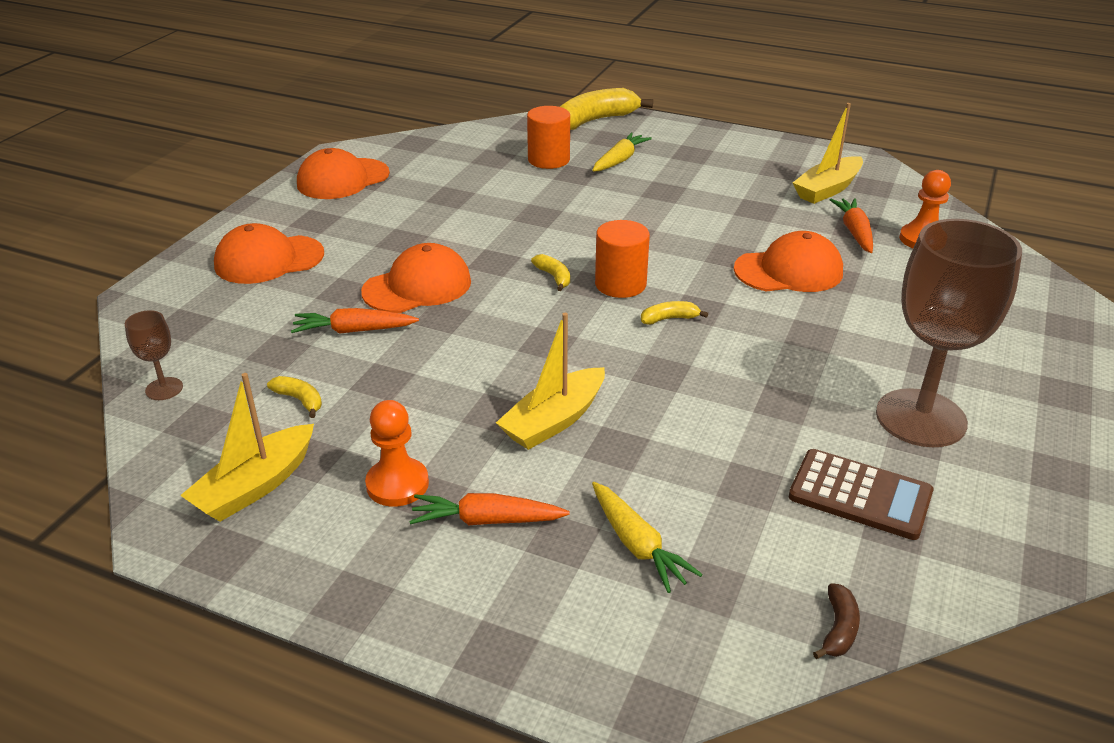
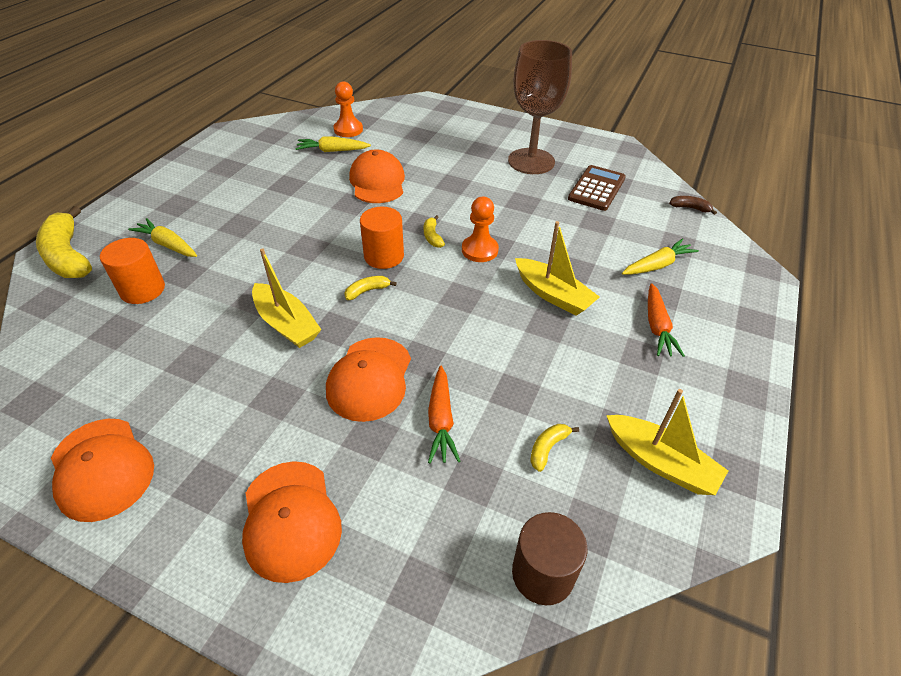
camera: 90 degrees left, 10 degrees up
(164, 389) = (543, 573): brown goblet -> brown cylinder
(397, 484) = (636, 373): orange pawn -> orange pawn (479, 250)
(417, 286) = (370, 378): orange cap -> orange cap turned 135 degrees counterclockwise
(827, 189) = (268, 152): yellow boat -> yellow boat (287, 324)
(854, 232) = (332, 151): orange carrot -> yellow carrot

